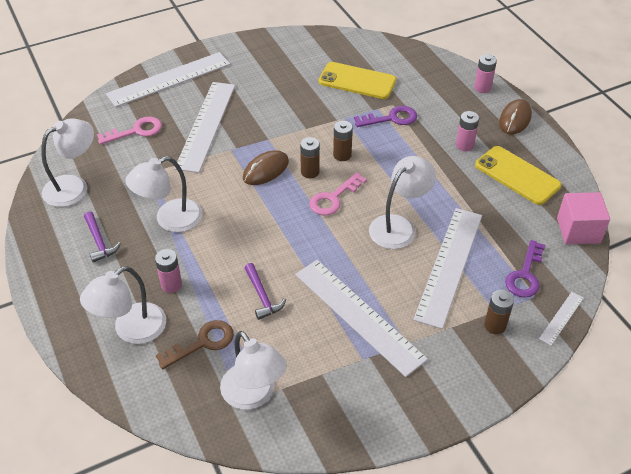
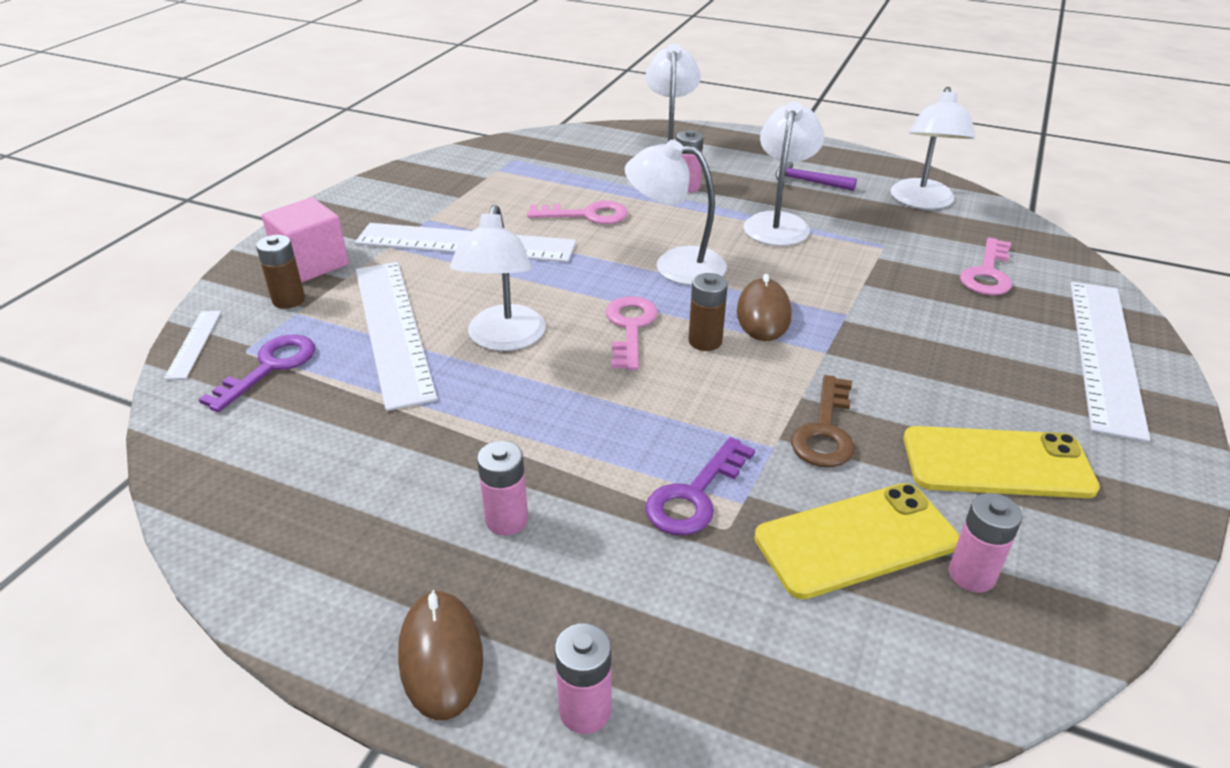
camera: 140 degrees right, 10 degrees down
(202, 343) = (596, 171): brown key -> brown key (825, 431)
(206, 125) = (930, 323): white ruler -> none
(254, 395) = (507, 165): white lamp -> white lamp (675, 265)
(262, 296) = (587, 215): purple hammer -> pink key
(337, 58) = (971, 575): none -> pink battery
(342, 155) = (693, 386): brown battery -> none
(517, 175) = (361, 514): yellow phone -> yellow phone (997, 463)
(525, 275) = (270, 367): purple key -> purple key turned 45 degrees clockwise
(578, 230) = (196, 471): pink cube -> pink cube (311, 263)

